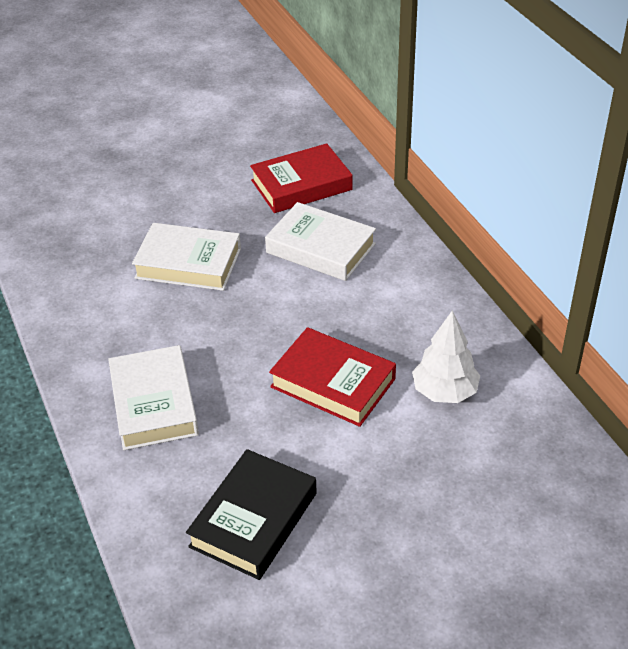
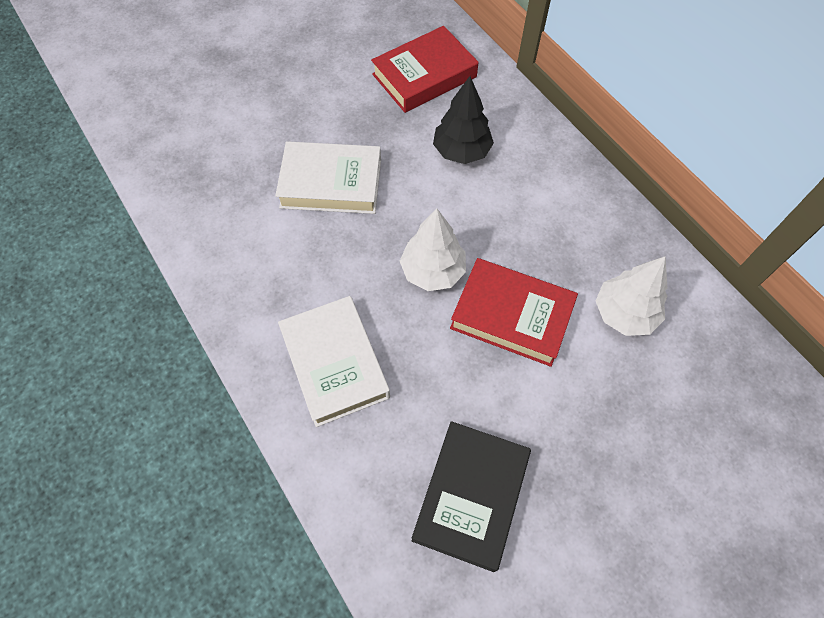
camera: 10 degrees left, 20 degrees up
(266, 340) = (433, 271): none -> white tree
(320, 248) = (461, 151): white book -> black tree

